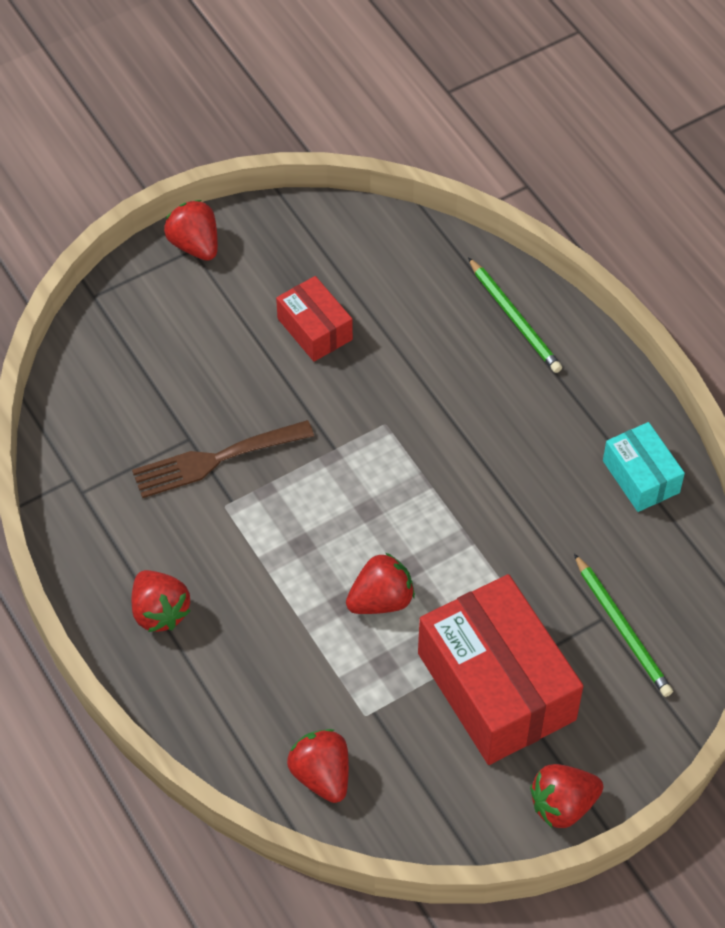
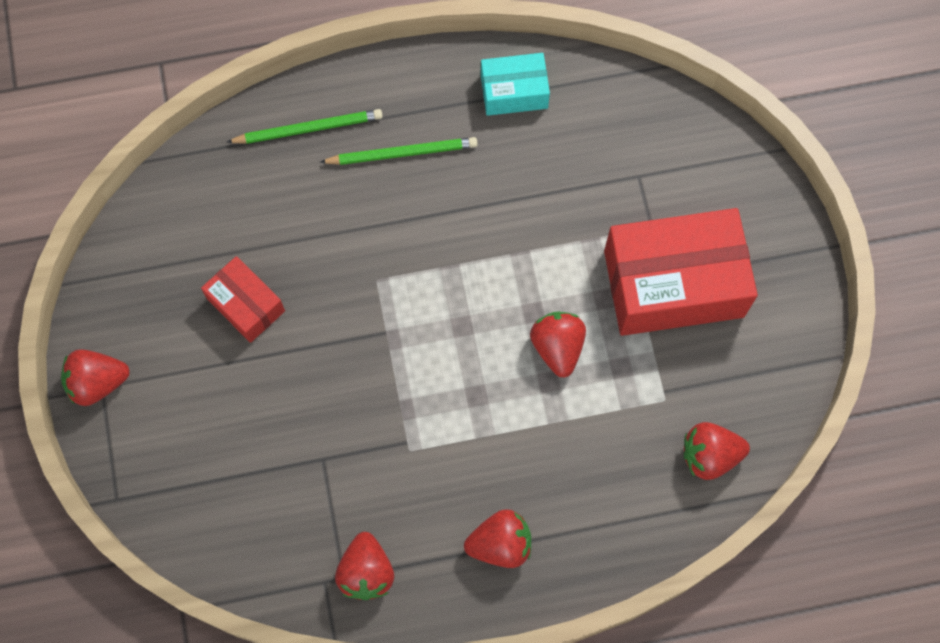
camera: 70 degrees left, 15 degrees up
(215, 460) = (356, 443): brown fork -> none
(315, 329) = (246, 305): red box -> red box turned 60 degrees clockwise
(563, 805) = (798, 273): red strawberry -> red strawberry (366, 572)
(622, 628) = (654, 164): green pencil -> green pencil (402, 153)

